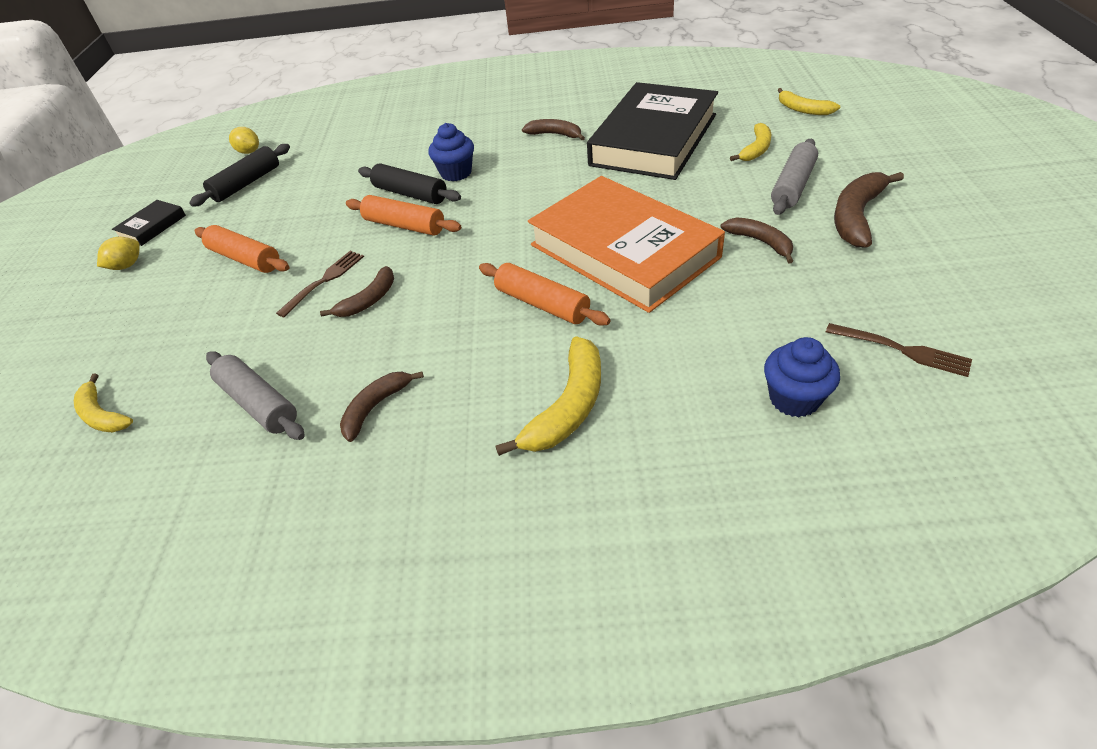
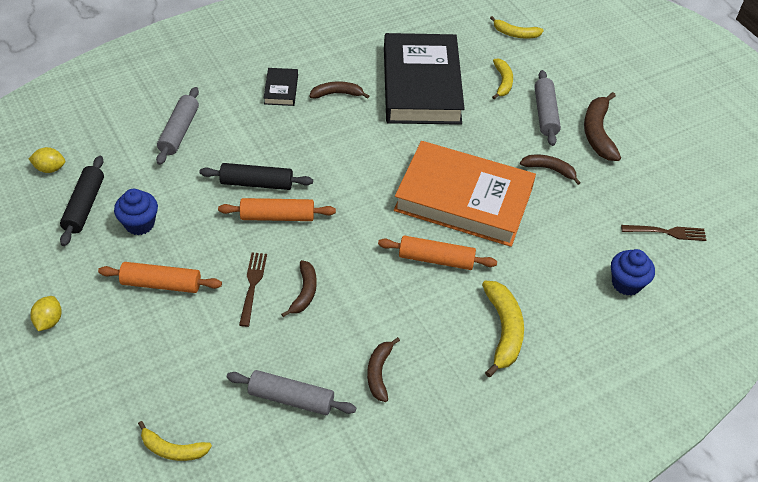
camera: 35 degrees left, 5 degrees up
(152, 226) = (31, 275): black book -> black book (281, 89)
(379, 142) = (179, 131): none -> grey rolling pin
(456, 173) = (280, 153): blue cupcake -> blue cupcake (139, 224)

